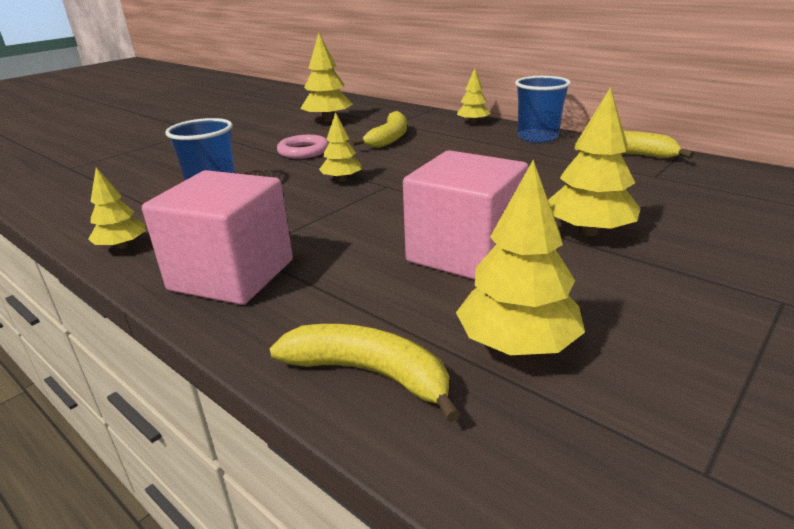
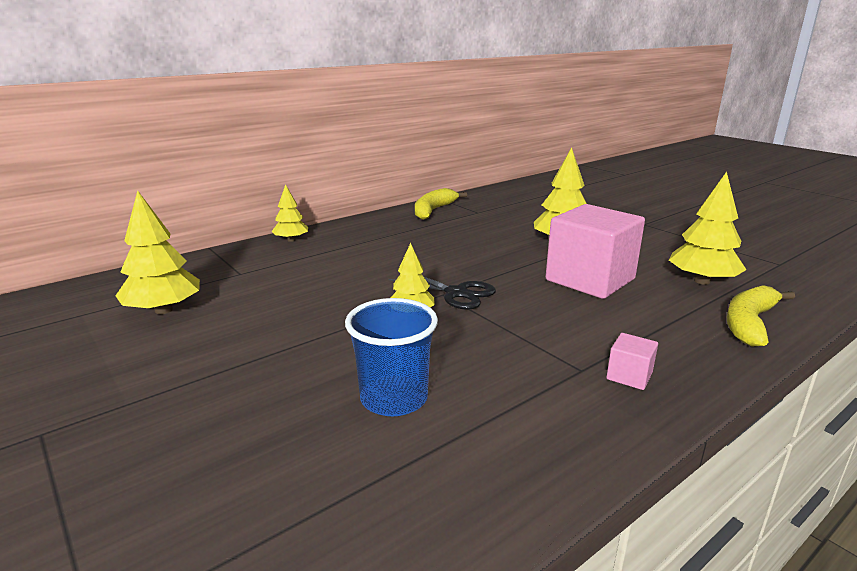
camera: 80 degrees left, 5 degrees down
(122, 246) = (558, 462): yellow tree -> none
(232, 275) = (629, 376): pink cube -> pink cube, size x0.41
(303, 151) = (289, 332): pink ring -> none
(389, 138) = (296, 280): yellow banana -> none
(390, 190) = (456, 293): none -> black scissors
(537, 137) = (365, 225): blue cup -> none

